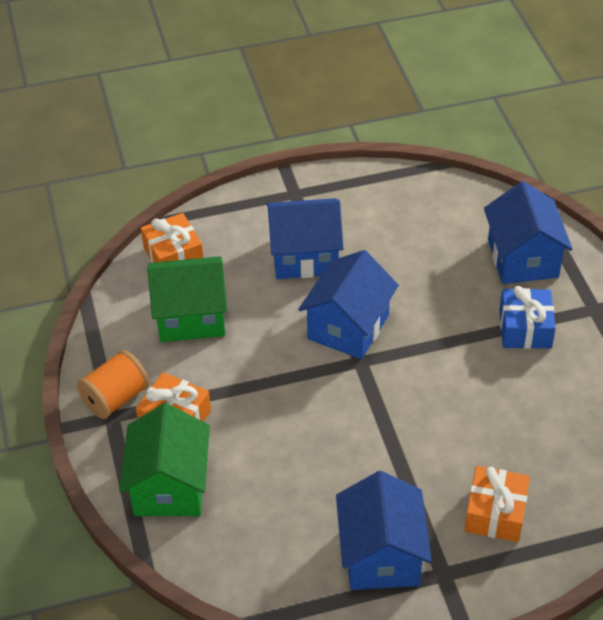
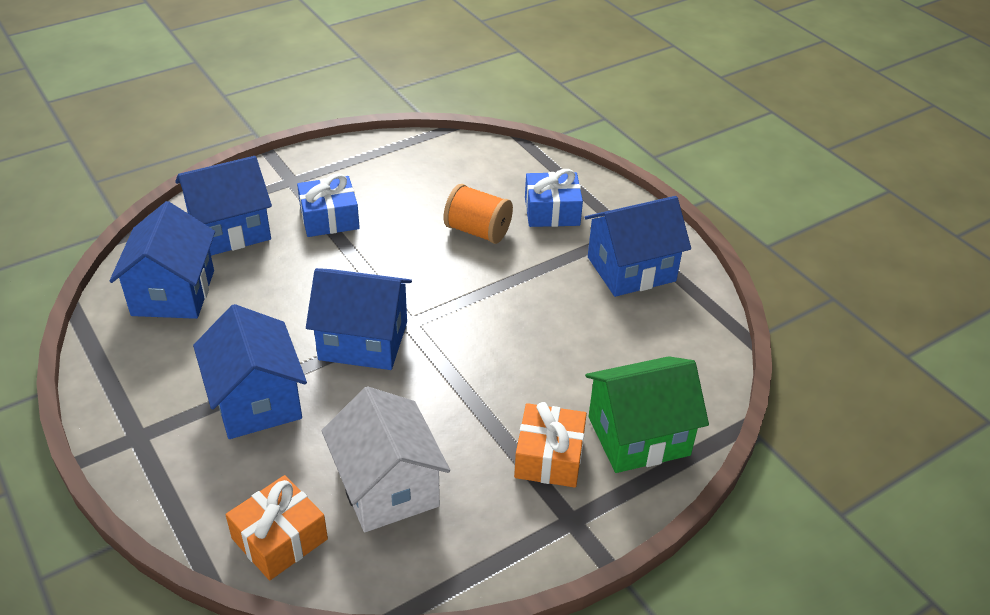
camera: 110 degrees left, 5 degrees down
(116, 398) = (543, 525): orange spool -> orange spool (477, 231)
(191, 317) = (387, 487): green house -> white house
(445, 218) = (173, 293): none -> blue house
(495, 513) = (552, 211): orange gift -> blue gift

